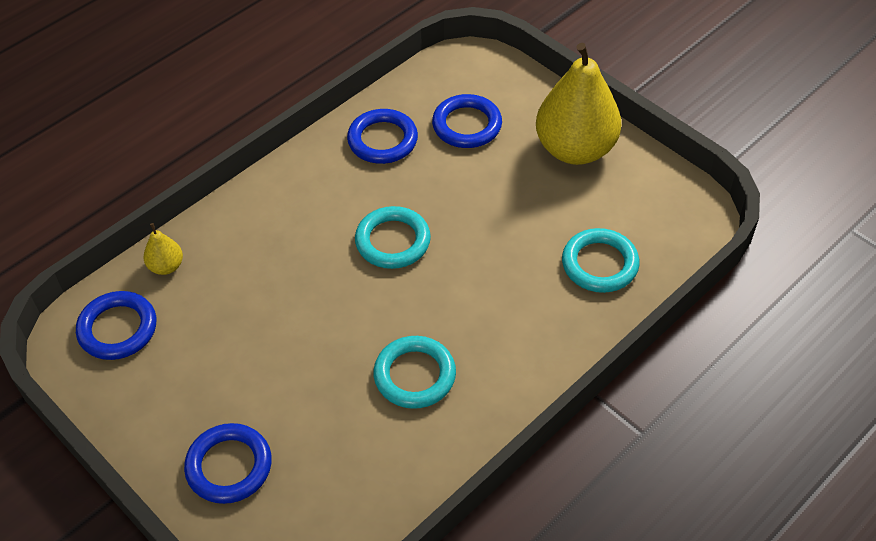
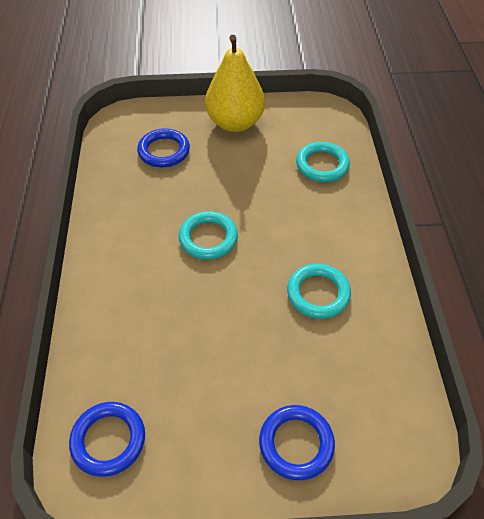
camera: 50 degrees left, 0 degrees up
(166, 266) = (88, 372): yellow pear -> none
(382, 140) = (127, 192): blue ring -> none

